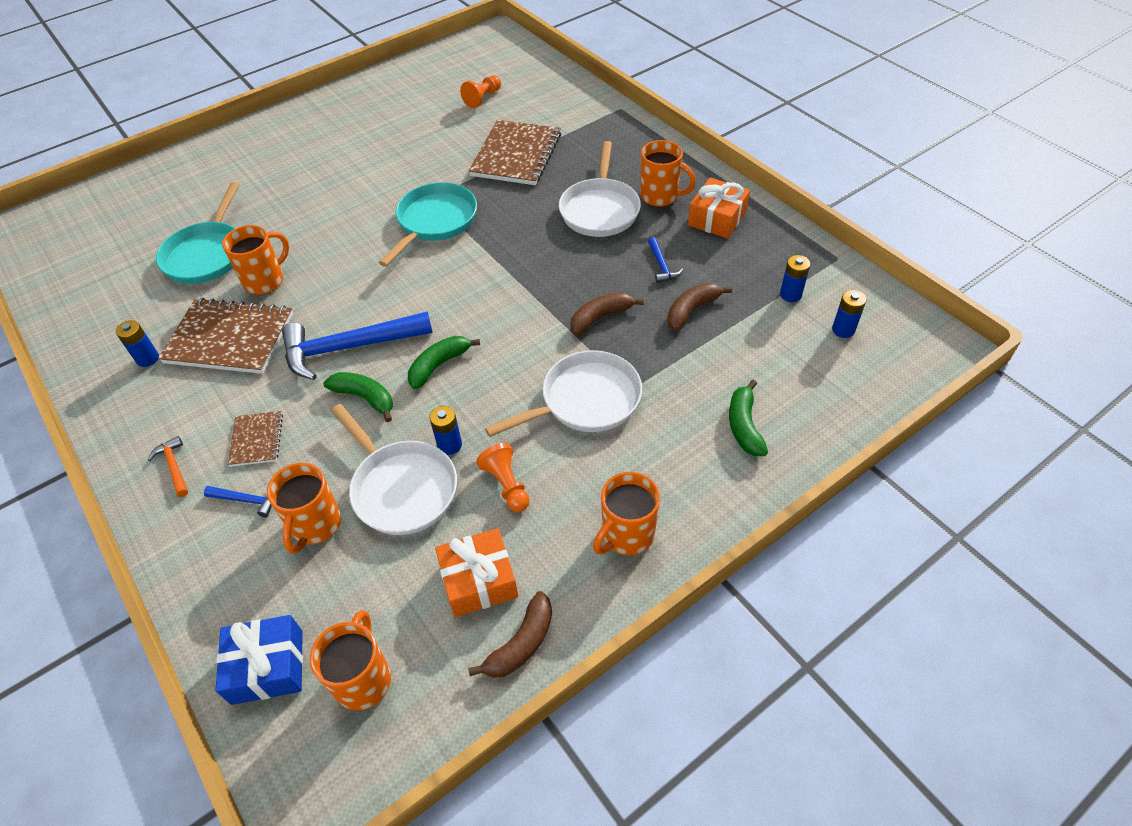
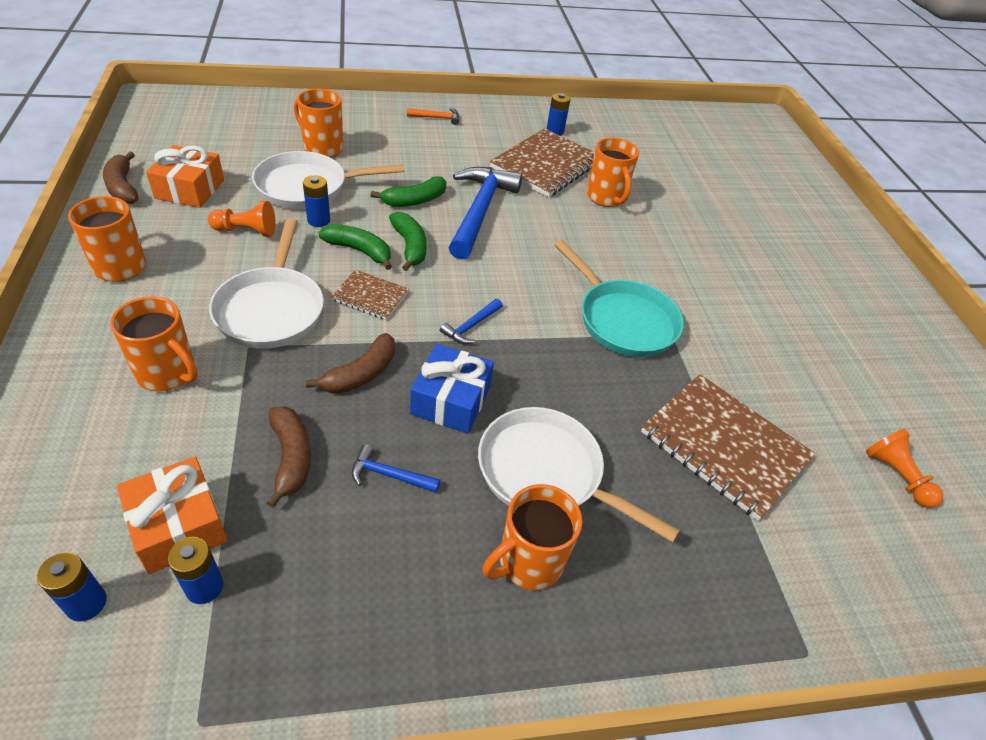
camera: 110 degrees right, 5 degrees down
(207, 254) = (666, 181): turquoise pan -> none
(247, 500) = (376, 133): blue hammer -> blue hammer (471, 326)
(257, 440) = (425, 149): brown notebook -> brown notebook (370, 296)
(267, 666) = (247, 109): blue gift -> blue gift (451, 400)
(363, 679) = (192, 131): orange mug -> orange mug (168, 374)
(601, 317) = (361, 374): brown banana -> brown banana turned 45 degrees clockwise
(717, 218) = (426, 605): orange gift -> orange gift (178, 525)
(744, 425) = (105, 400): green banana -> green banana (359, 251)

